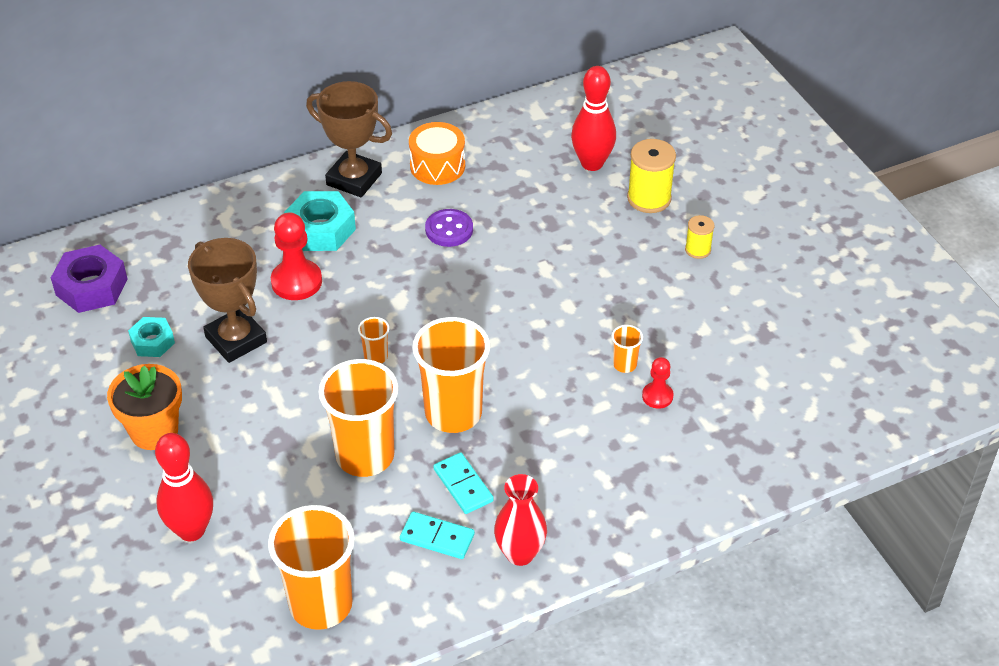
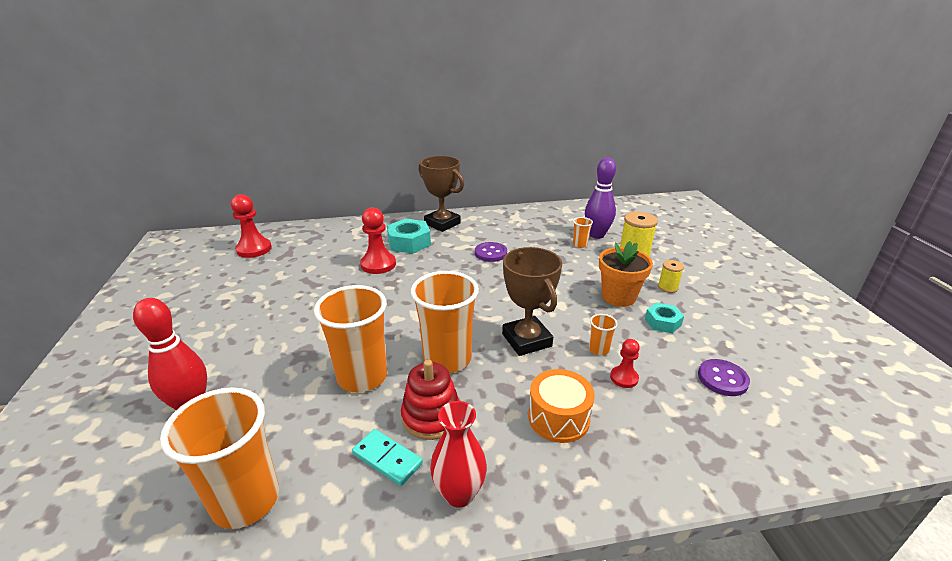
camera: 15 degrees right, 15 degrees down
(91, 287) = (254, 249): purple nut -> red pawn
(152, 342) = (266, 281): turquoise nut -> turquoise nut (662, 322)
(154, 431) = (223, 331): orange flower pot -> orange flower pot (618, 297)
(236, 339) = (319, 288): brown trophy -> brown trophy (526, 340)
(376, 356) = (407, 313): orange cup -> orange cup (580, 244)
(437, 166) = (496, 224): orange drum -> orange drum (558, 418)
(463, 485) = (431, 416): turquoise domino -> red stacking toy
(592, 163) = (596, 235): red bowling pin -> purple bowling pin
(762, 375) = (722, 379): none -> purple button

